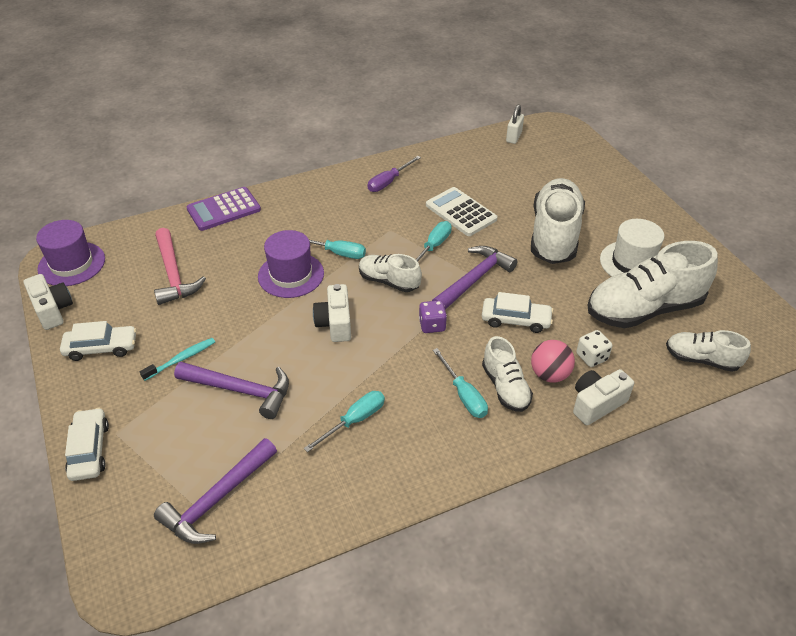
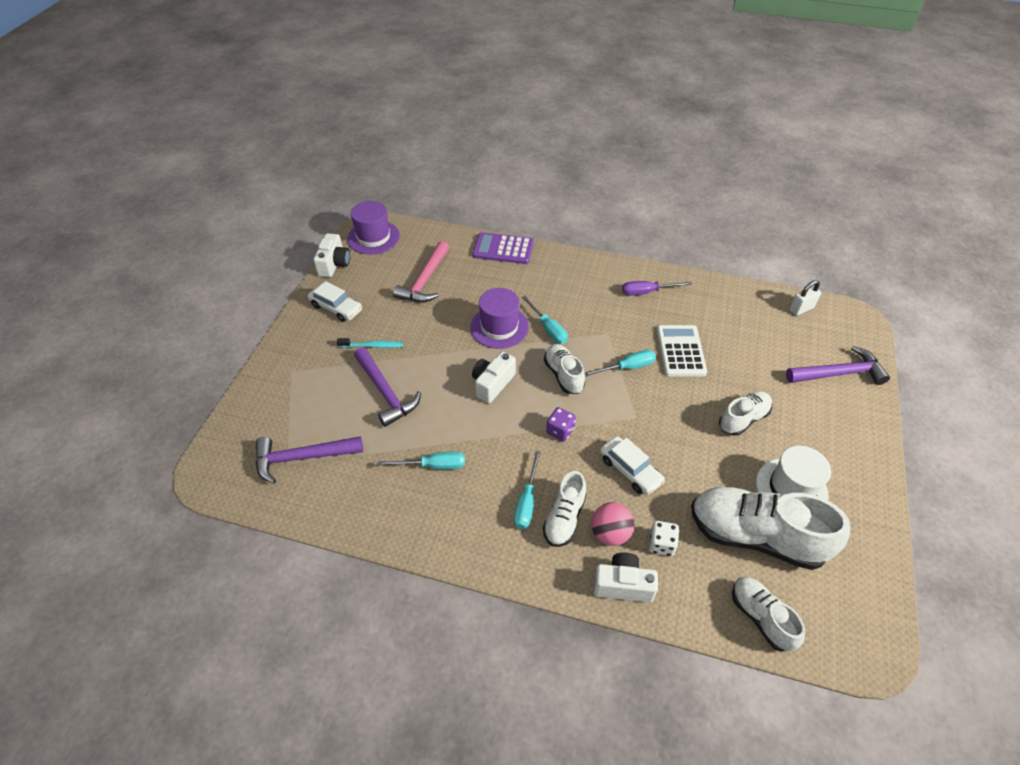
camera: 40 degrees right, 5 degrees up
(89, 450) = (268, 373): white car -> none
(474, 280) = (631, 415): purple hammer -> purple hammer (838, 373)
(554, 235) = (743, 419): white shoe -> white shoe, size x0.54

